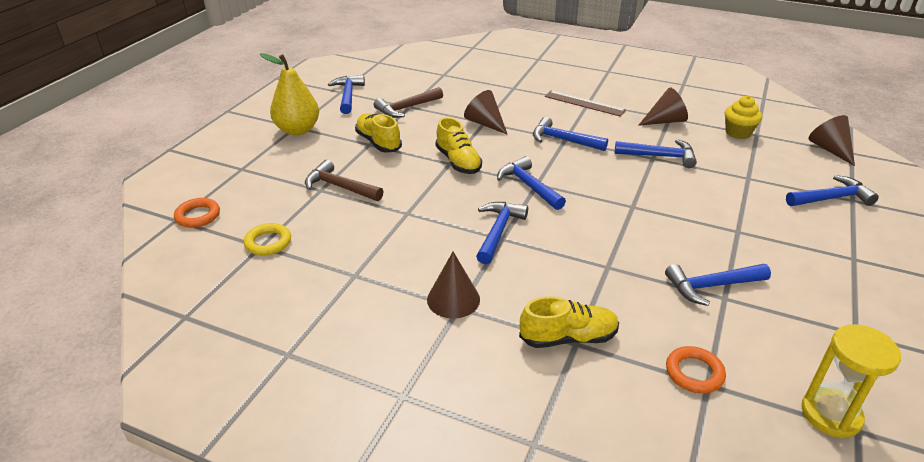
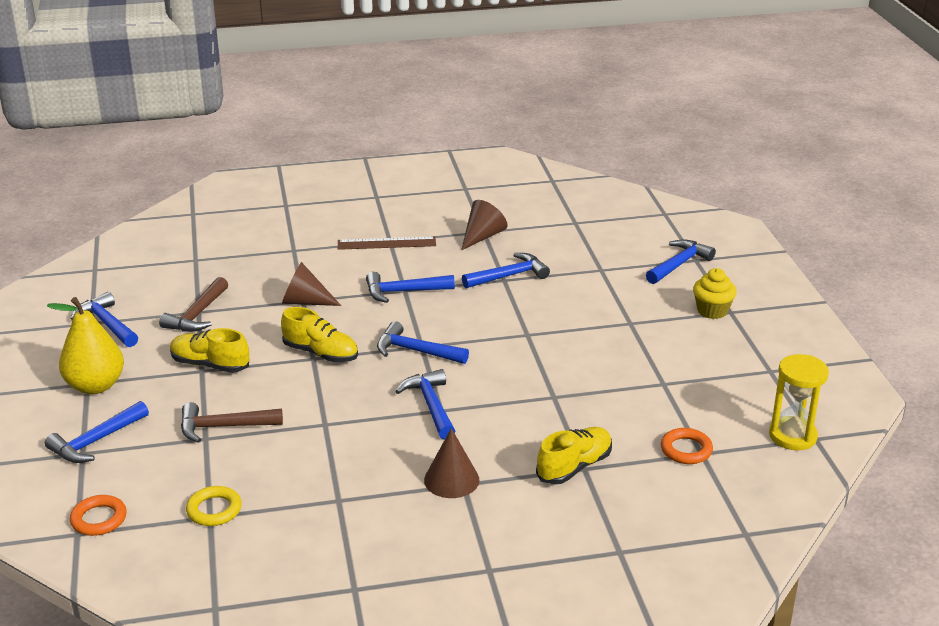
camera: 35 degrees left, 5 degrees down
(711, 286) = (646, 378): blue hammer -> blue hammer (96, 441)
(738, 133) = (558, 226): yellow cupcake -> yellow cupcake (712, 311)
(829, 149) = (645, 217): brown cone -> none

